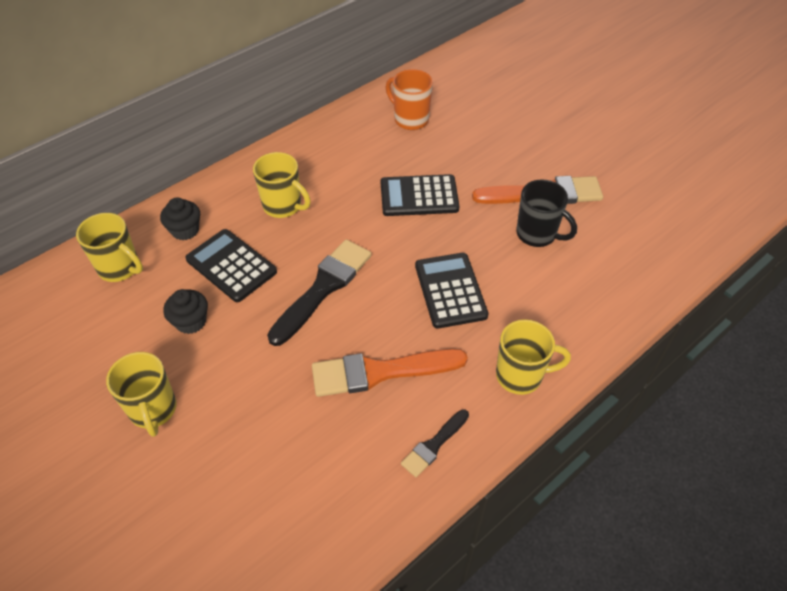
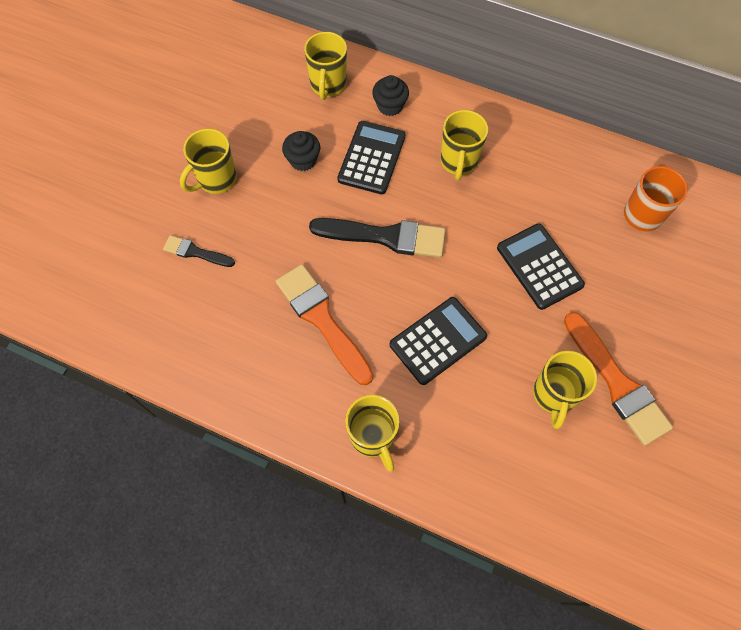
camera: 65 degrees right, 15 degrees up
(434, 445) = (272, 390): black brush -> black brush (195, 252)
(537, 234) = (554, 395): black mug -> yellow mug

